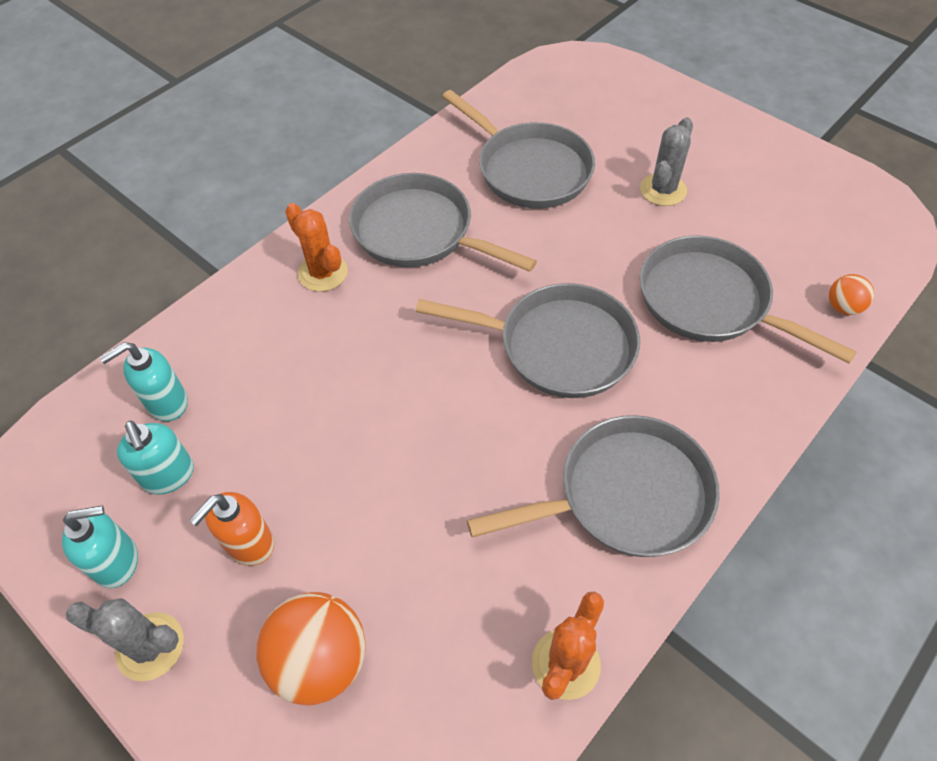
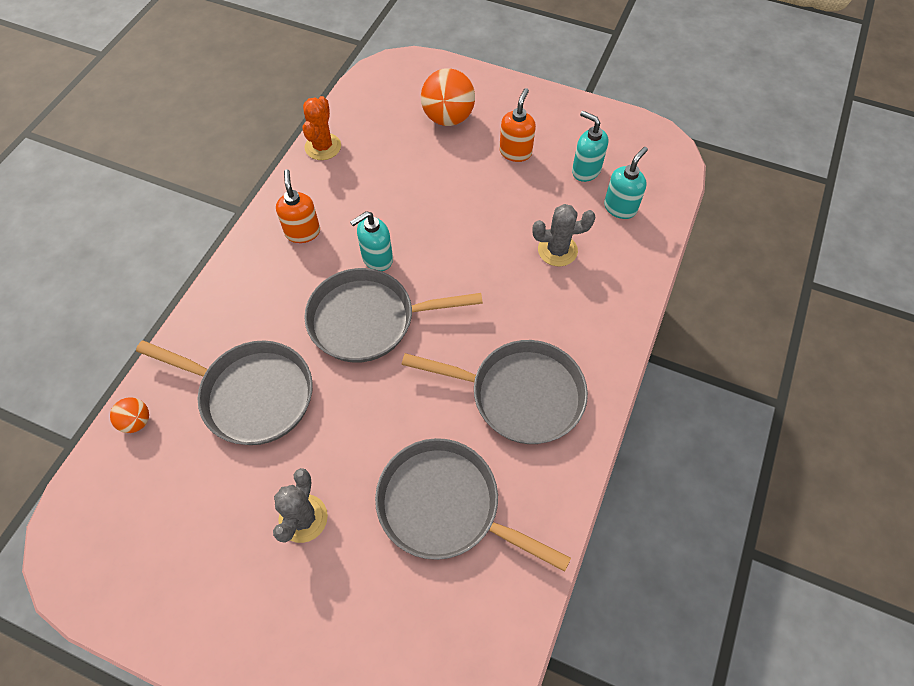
camera: 160 degrees right, 5 degrees up
(117, 562) = (580, 127): turquoise soap dispenser -> turquoise soap dispenser (377, 258)
(150, 646) = (535, 102): grey cactus -> grey cactus (557, 250)
(323, 273) = (578, 331): orange cactus -> none
(625, 495) = (302, 232): grey pan -> orange soap dispenser

